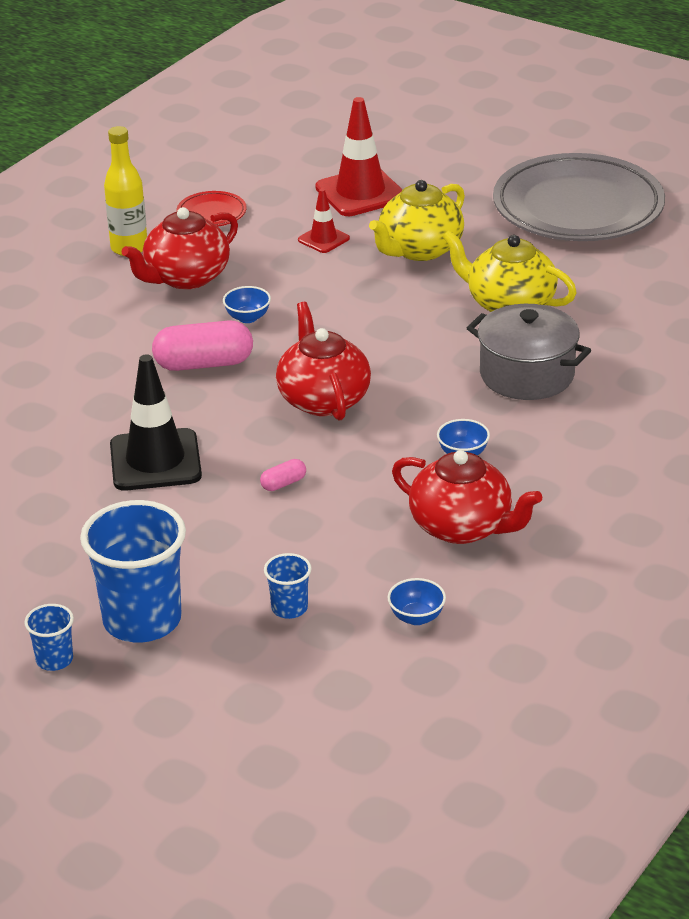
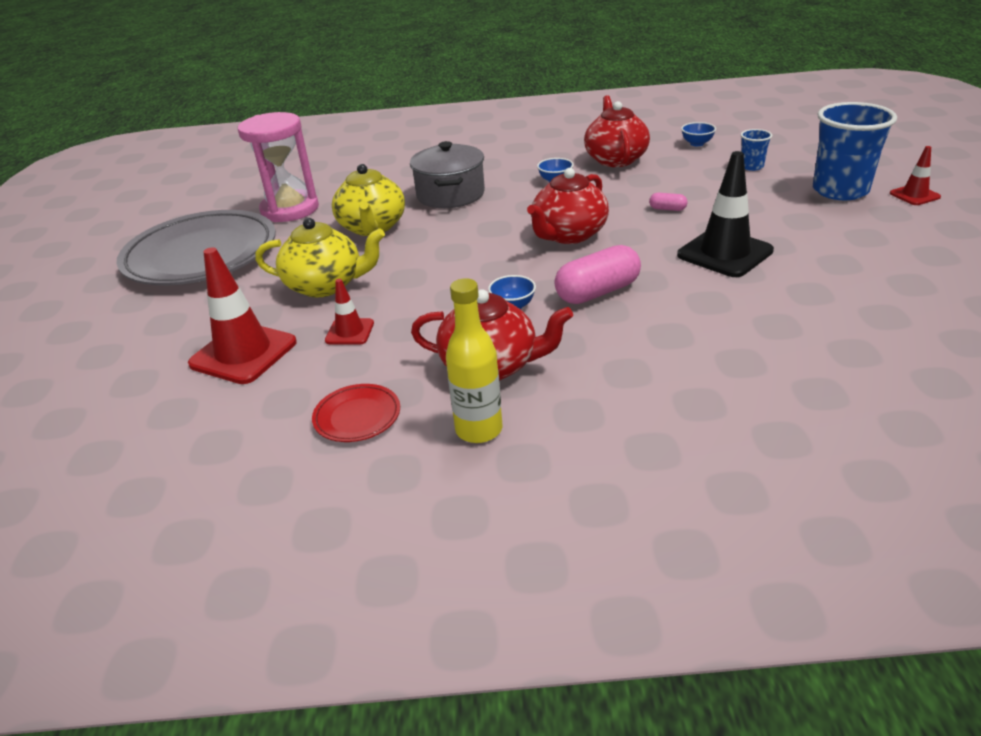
camera: 125 degrees left, 0 degrees up
(54, 660) = (914, 195): blue cup -> red traffic cone
(204, 364) = (597, 292): pink capsule -> pink capsule turned 75 degrees counterclockwise
(630, 274) = (290, 209): none -> pink hourglass

